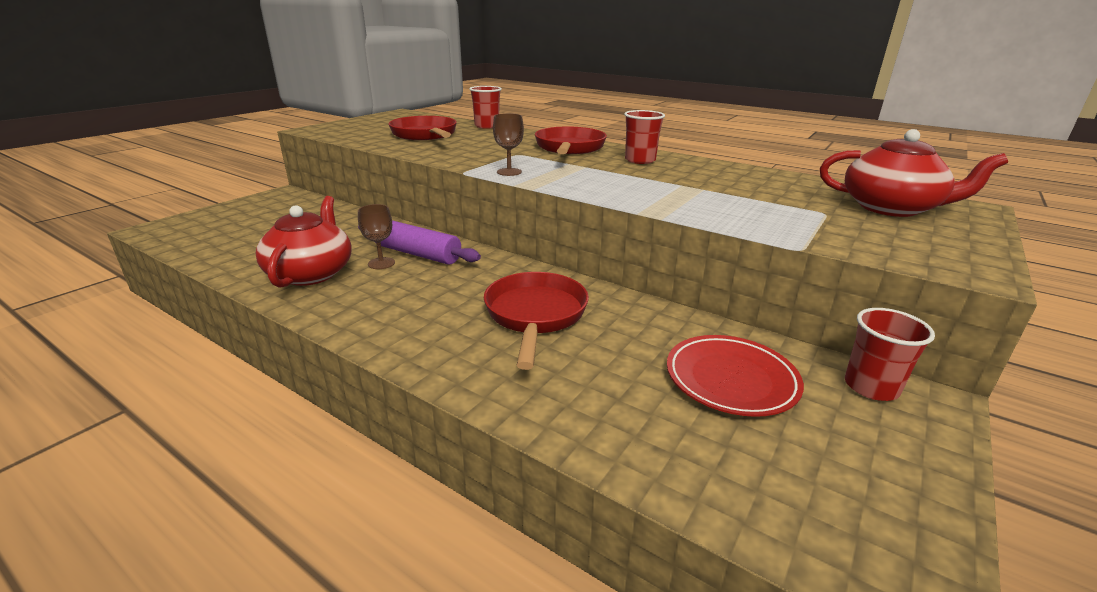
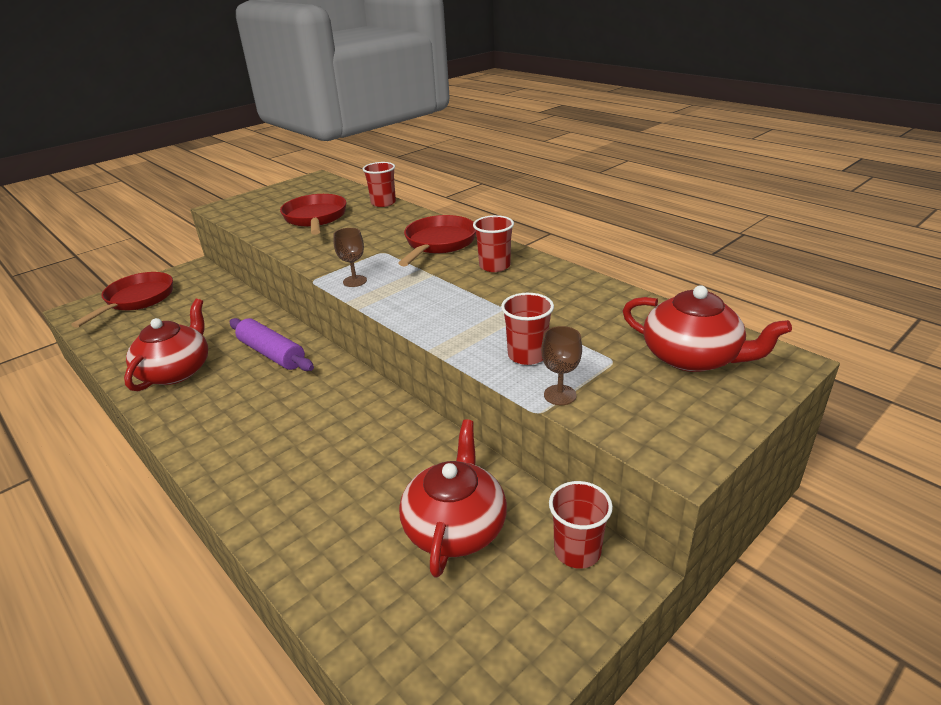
camera: 15 degrees right, 5 degrees up
(381, 263) = (236, 363): brown goblet -> brown goblet (560, 395)
(535, 316) = (332, 437): red pan -> red pan (137, 300)
(731, 379) = (455, 526): red plate -> red teapot
(741, 213) = (527, 355): none -> red cup

